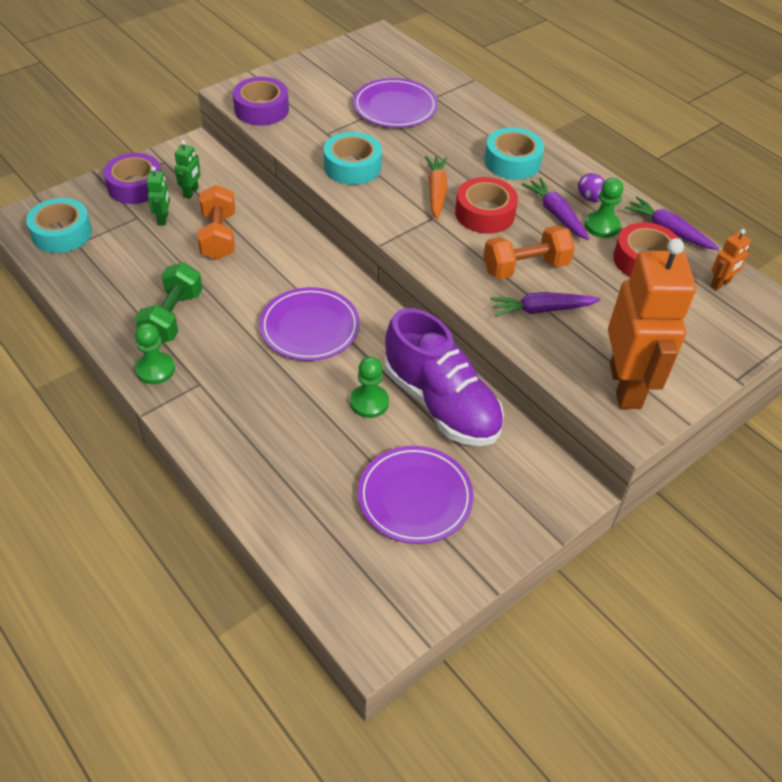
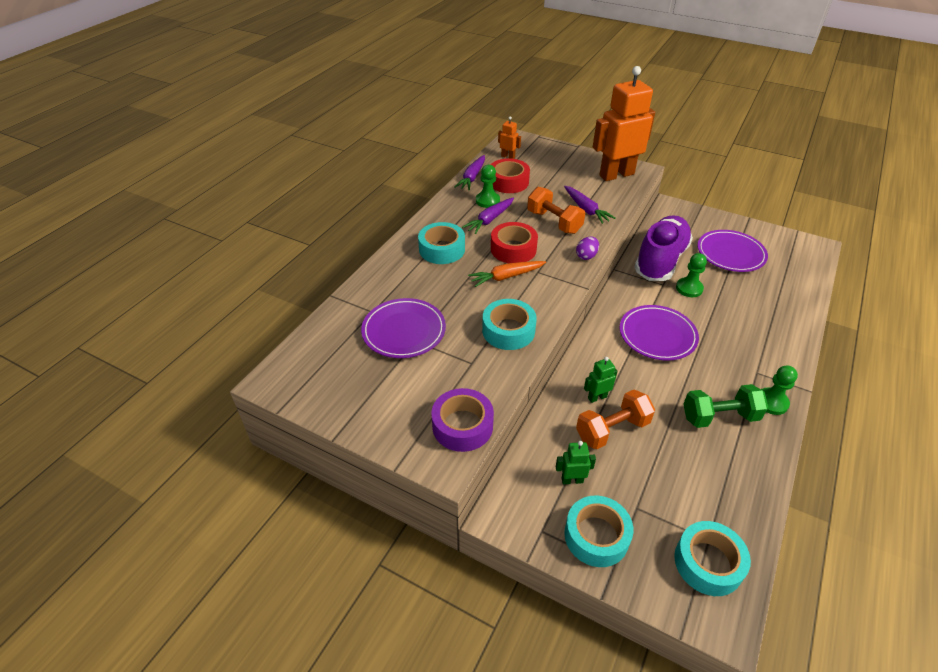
camera: 110 degrees left, 5 degrees down
(135, 186) = (596, 536): purple tape -> turquoise tape
(163, 219) = (623, 484): green robot -> green robot (597, 397)
(590, 198) = (461, 209): purple egg -> purple egg (586, 256)

